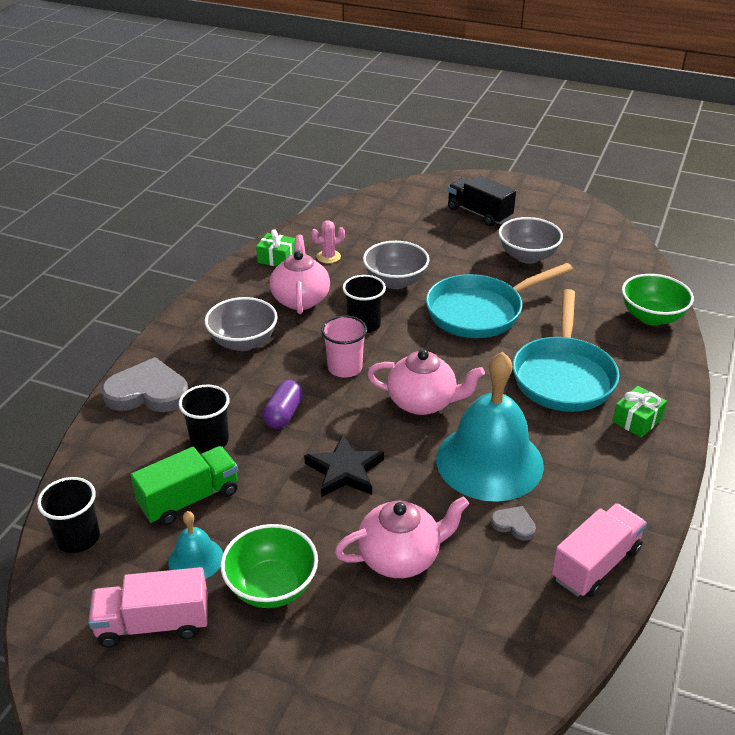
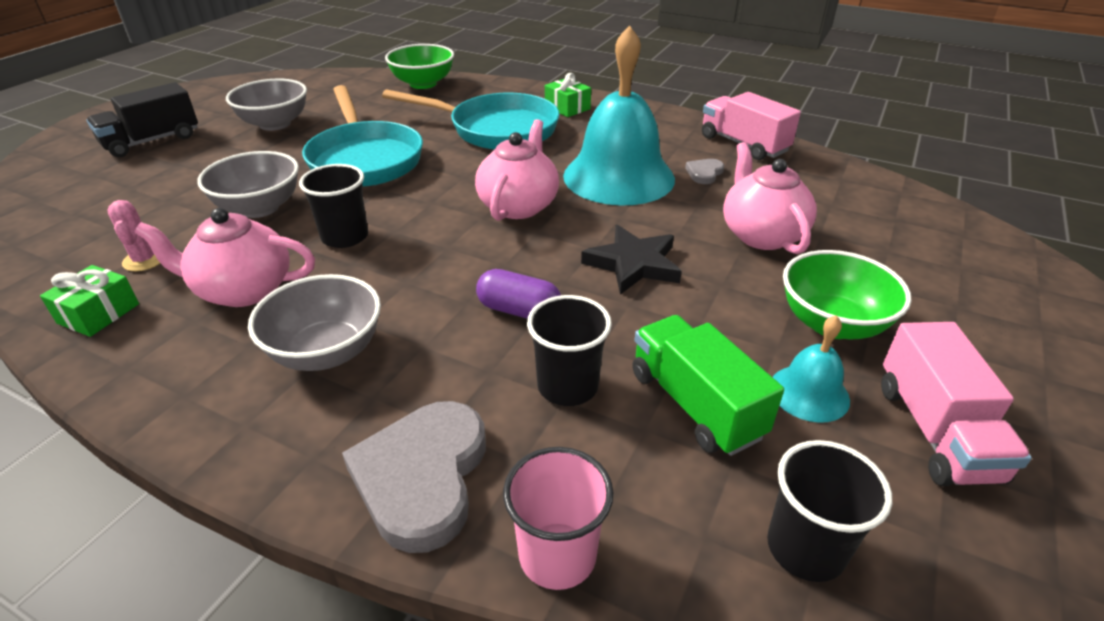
camera: 85 degrees left, 0 degrees up
(345, 368) = (434, 256): pink cup -> pink cup (557, 555)

